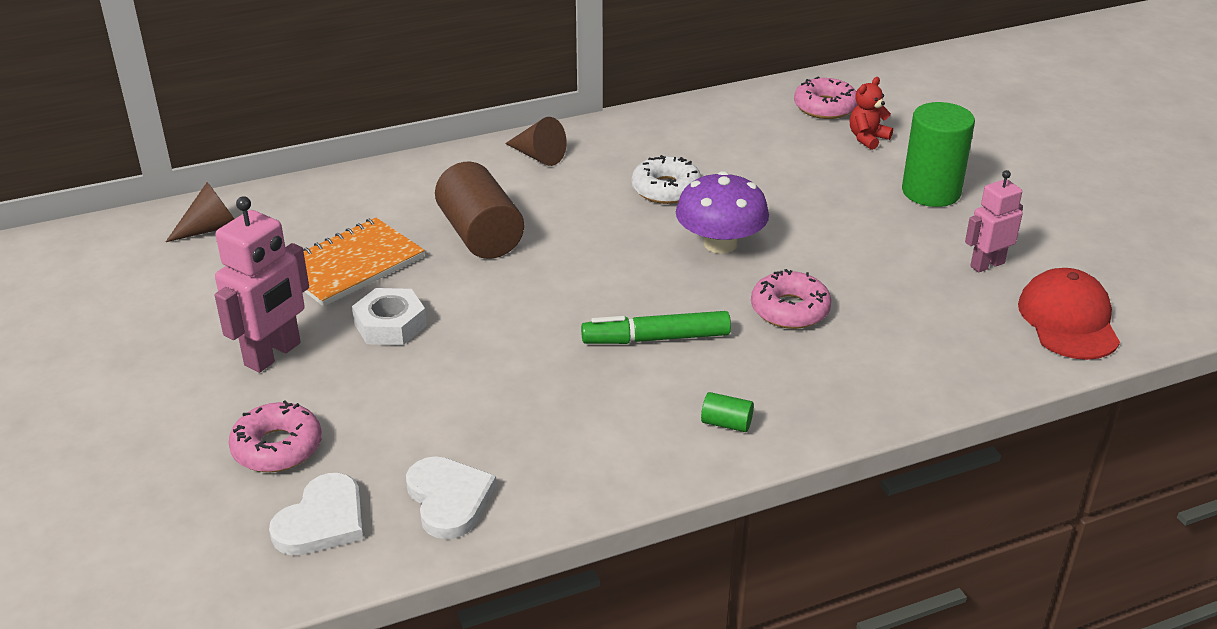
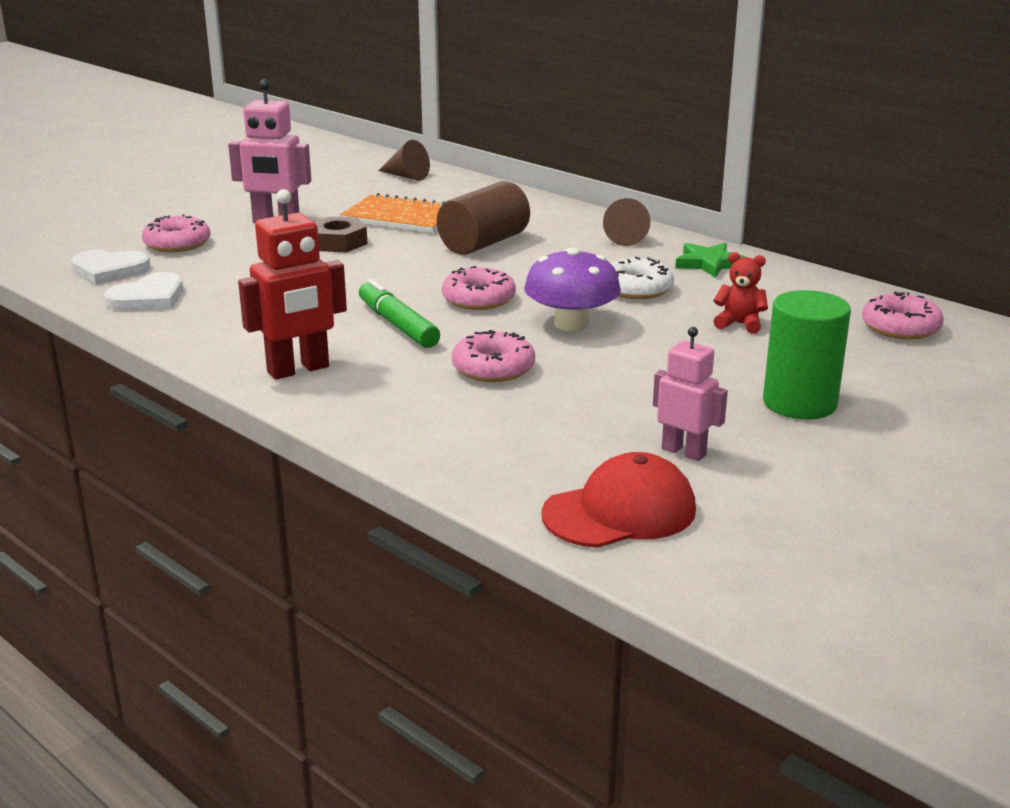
camera: 65 degrees right, 10 degrees down
(390, 325) = (338, 242): white nut -> brown nut
(626, 276) = (478, 299): none -> pink donut
(636, 138) = (709, 264): none -> green star
(726, 423) = (298, 370): green cylinder -> red robot
(867, 138) = (866, 356): red teddy bear -> red teddy bear (739, 324)

